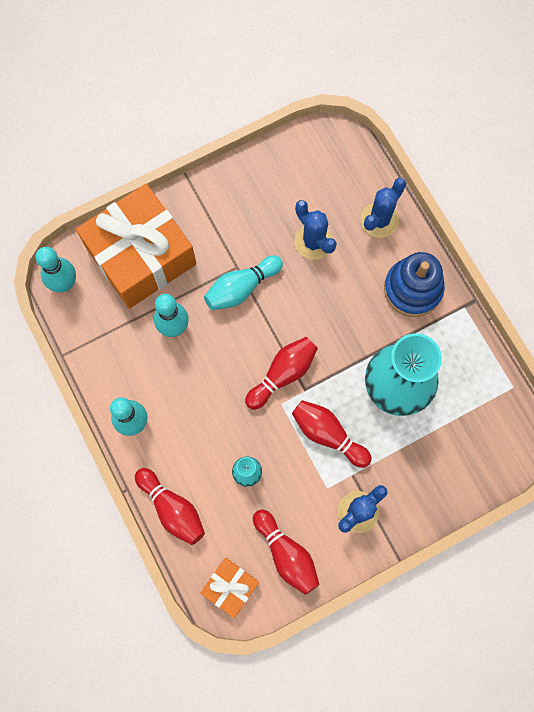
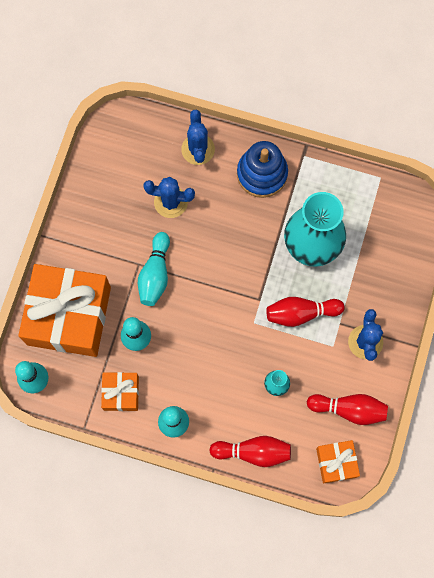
camera: 45 degrees left, 0 degrees up
(118, 356) = (121, 393): none -> orange gift
(283, 374) = (236, 303): red bowling pin -> none

